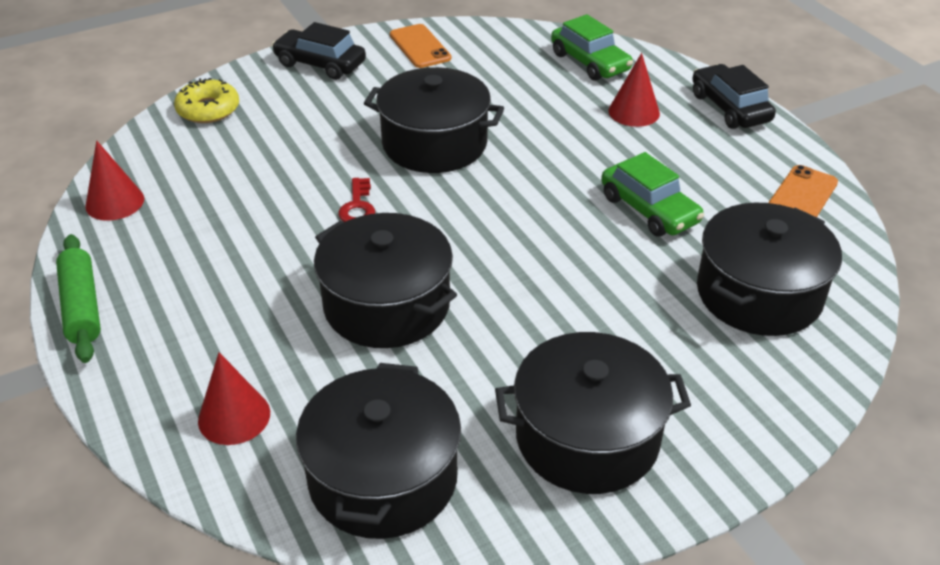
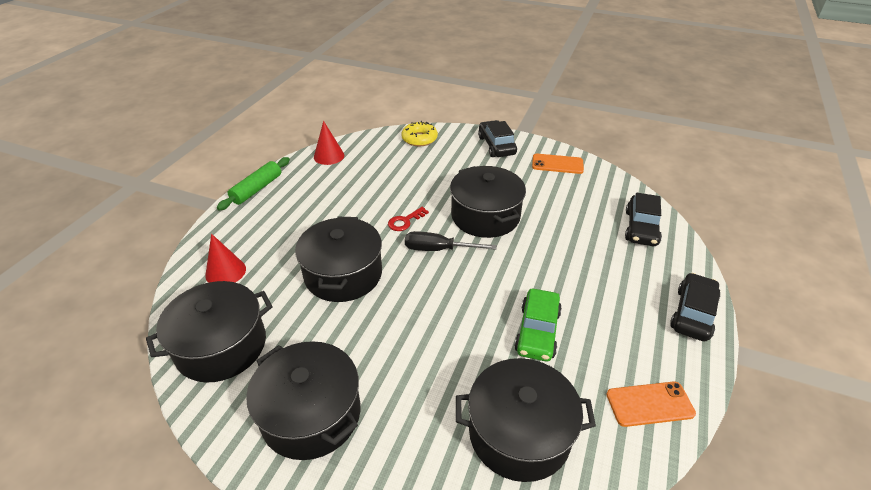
camera: 50 degrees right, 0 degrees up
(420, 47) = (557, 164): orange phone -> orange phone turned 75 degrees clockwise
(444, 208) = (438, 249): none -> black screwdriver
(590, 62) = (641, 228): green car -> black car
(634, 112) = (621, 272): red cone -> none

